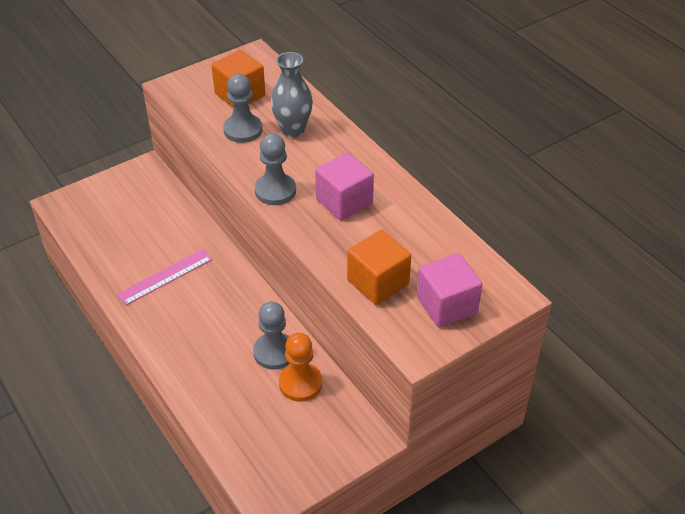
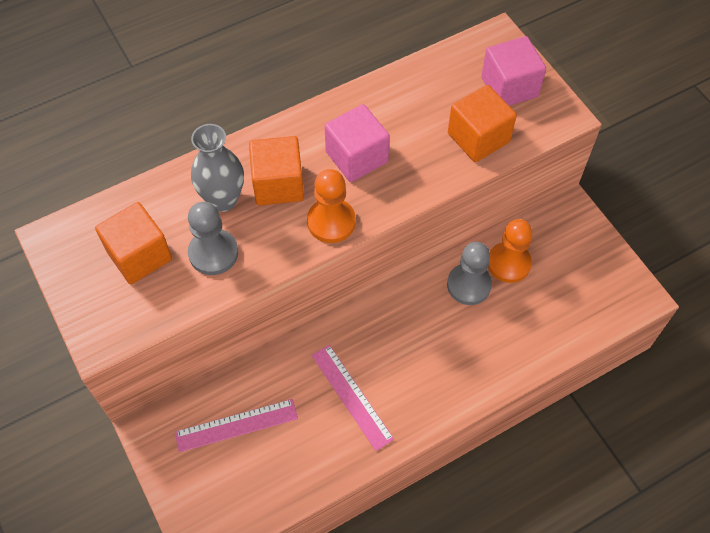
camera: 85 degrees left, 15 degrees up
(144, 212) = (236, 425): none -> pink ruler
(275, 191) = (331, 222): grey pawn -> orange pawn
(310, 158) = (278, 184): none -> orange cube

